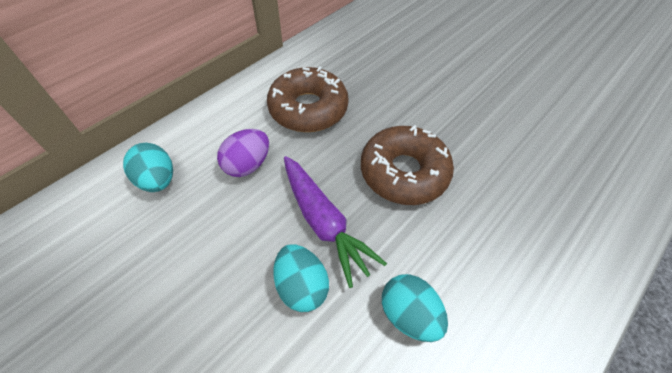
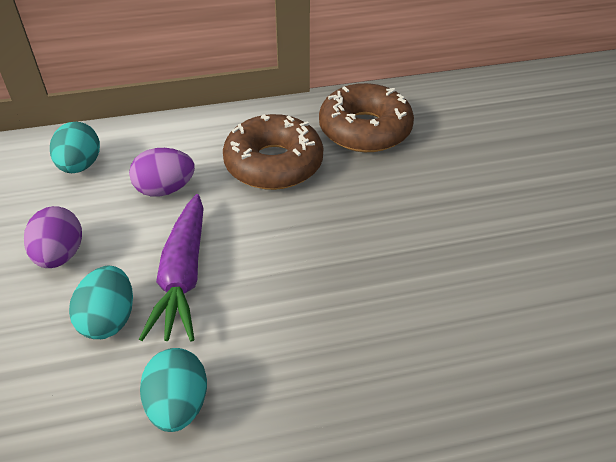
camera: 35 degrees right, 10 degrees down
(213, 260) = (60, 255): none -> purple egg
(404, 172) = (311, 273): brown donut -> brown donut (365, 129)

